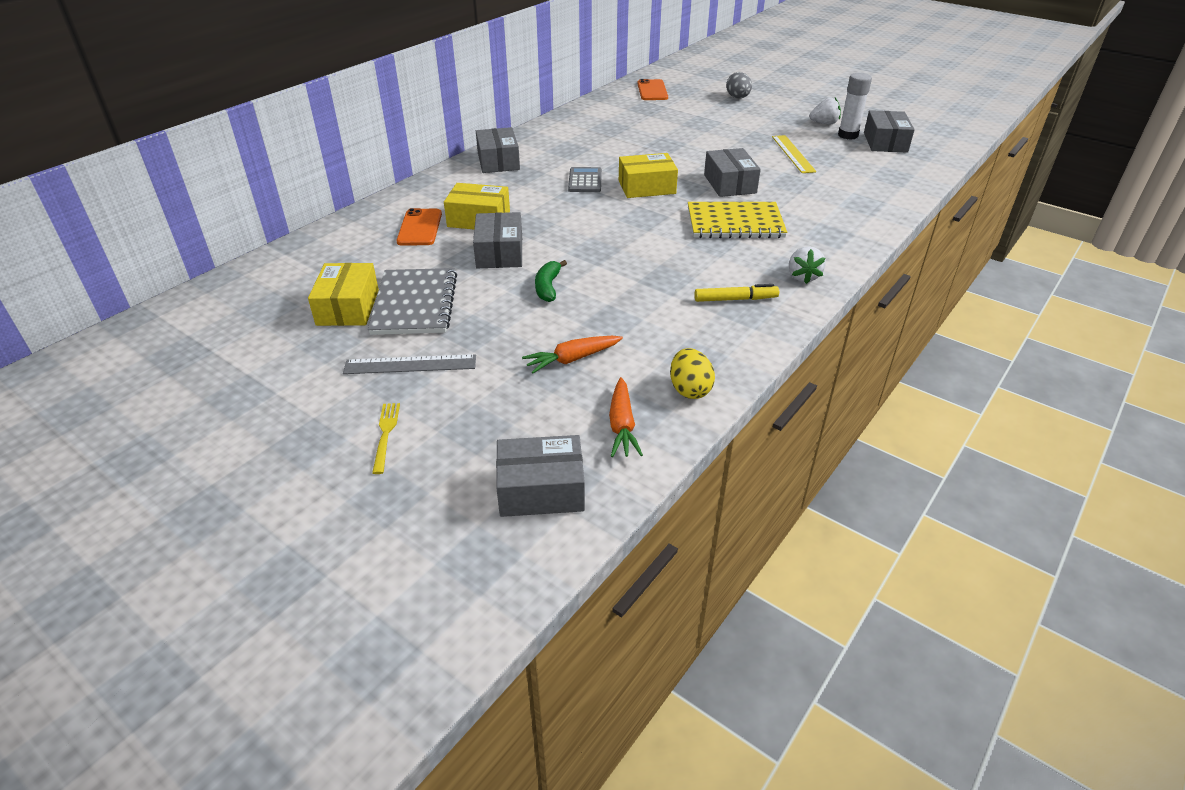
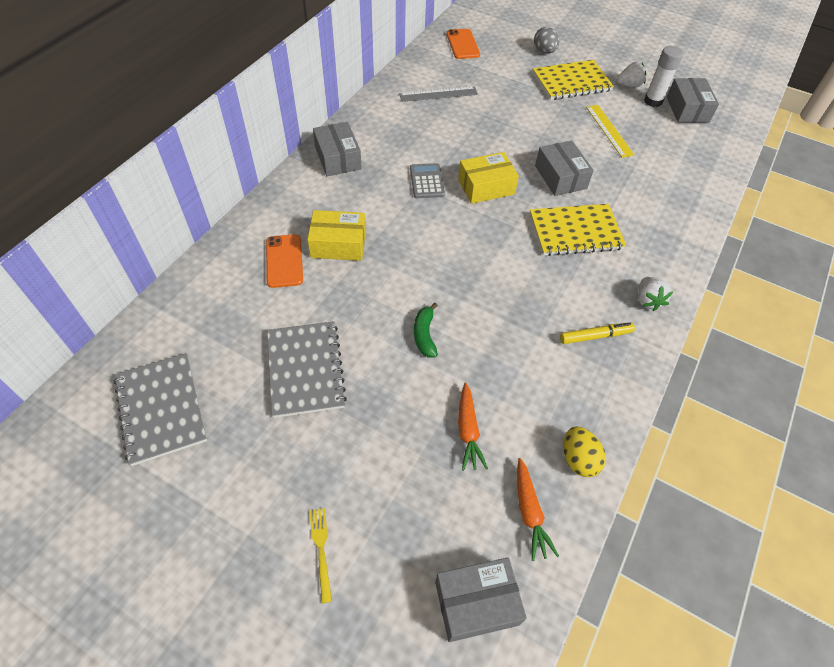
camera: 10 degrees left, 15 degrees up
(260, 321) = (161, 409): none -> grey notebook
(348, 307) = (242, 380): yellow box -> none
(410, 364) = (321, 454): grey ruler -> grey ruler (438, 94)
(499, 252) = (369, 290): grey box -> none
(572, 359) = (468, 431): orange carrot -> orange carrot turned 60 degrees counterclockwise
(761, 119) = (571, 82): none -> yellow notebook

